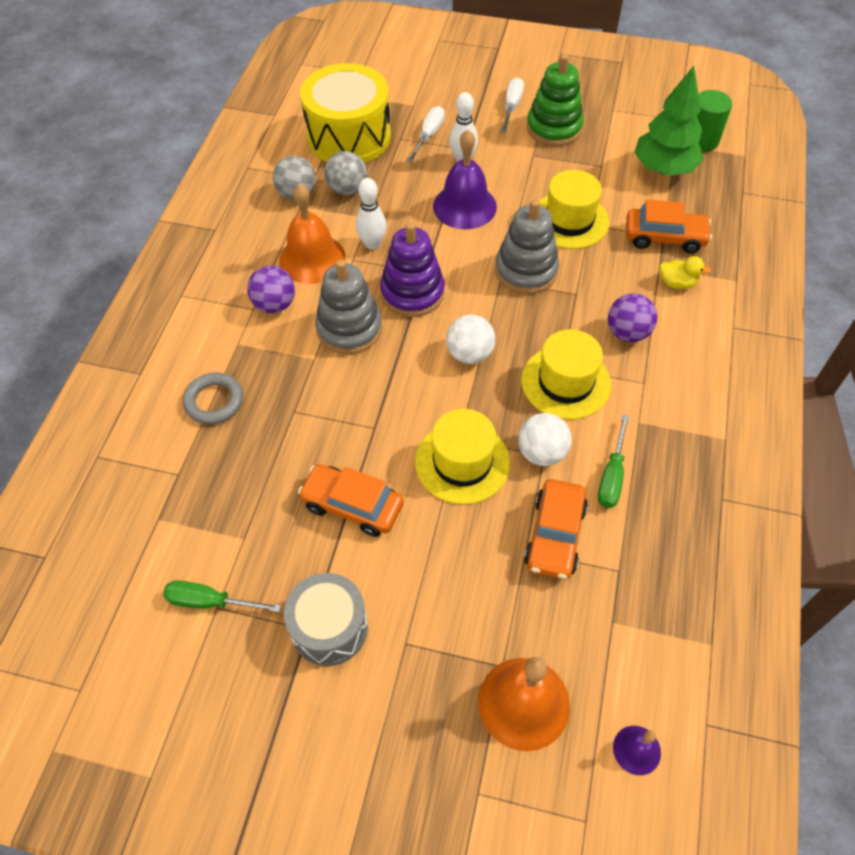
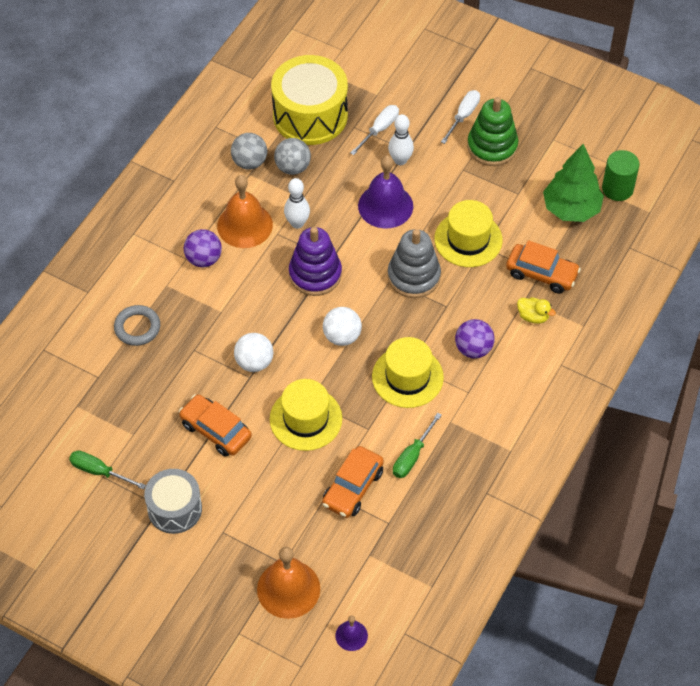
camera: 15 degrees right, 0 degrees up
(349, 328) = (255, 293): grey stacking toy -> none
(541, 452) = (367, 426): white ball -> white ball (254, 362)

